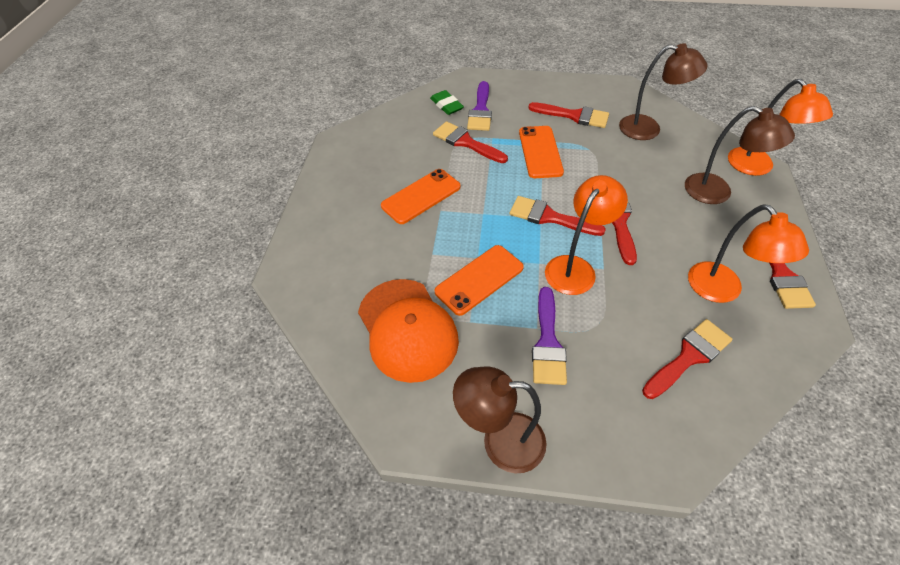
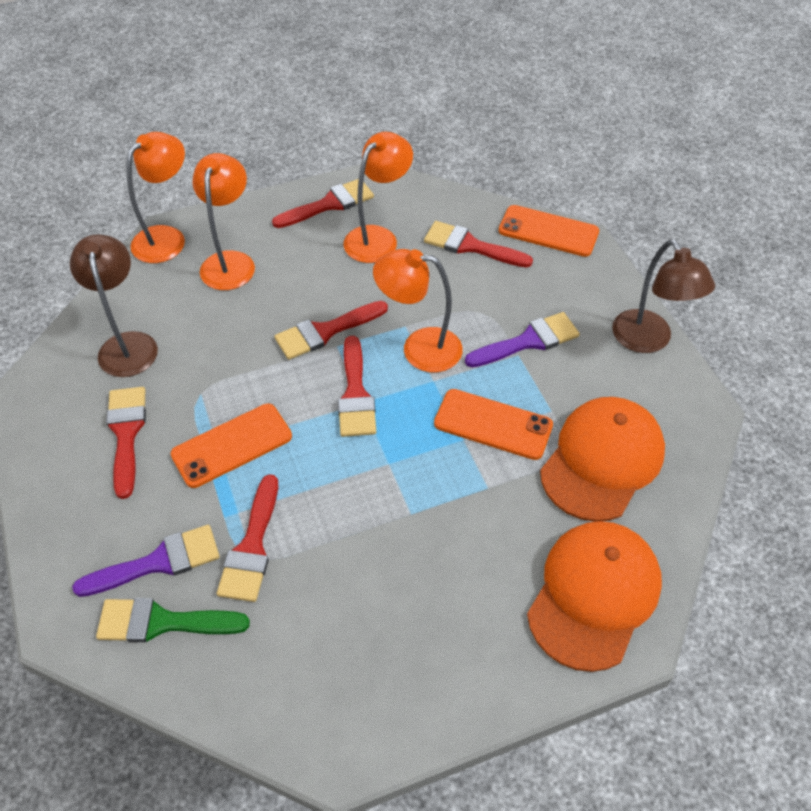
camera: 120 degrees left, 0 degrees up
(323, 270) = (594, 595): none -> orange cap
(421, 196) = (398, 550): orange phone -> orange phone (548, 231)
(446, 105) = (162, 622): green eraser -> green brush
(717, 193) = (230, 262): brown lamp -> orange lamp

